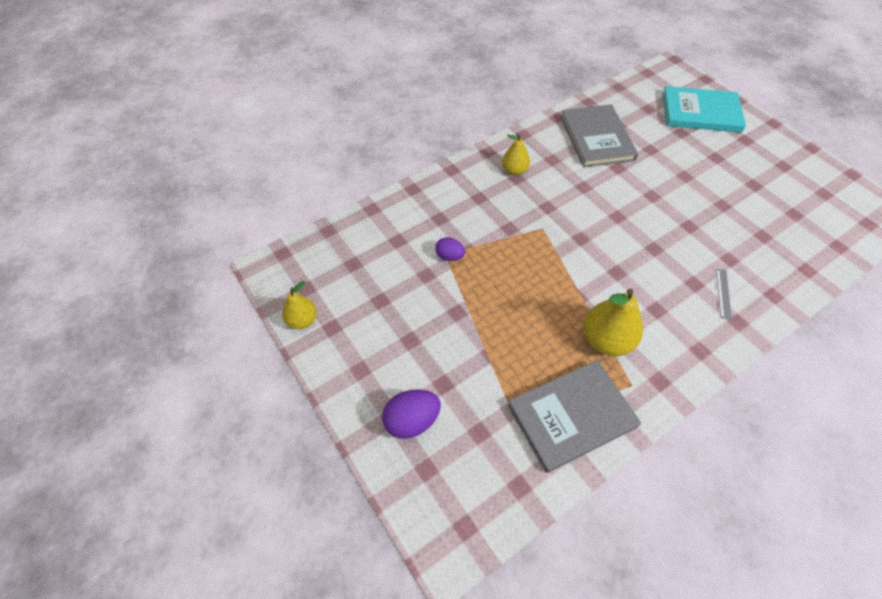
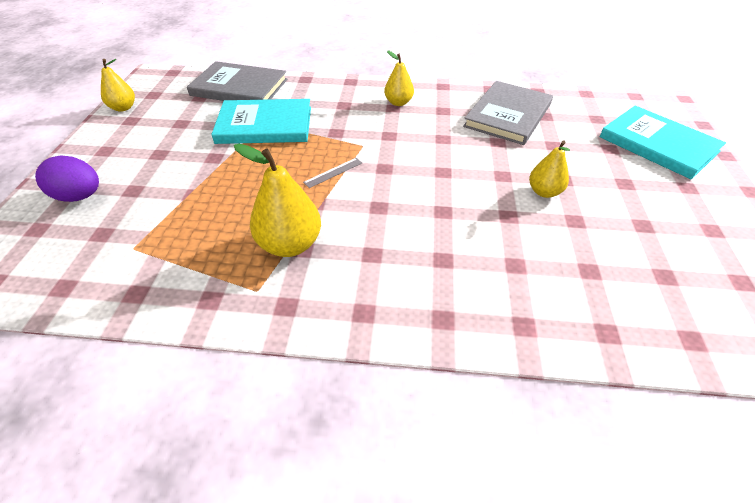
camera: 40 degrees right, 10 degrees down
(449, 256) = (265, 125): purple egg -> turquoise book
(571, 416) = (175, 273): grey book -> grey book (239, 87)
(686, 193) = (544, 192): none -> yellow pear
(723, 293) = (463, 286): grey ruler -> grey ruler (333, 172)

